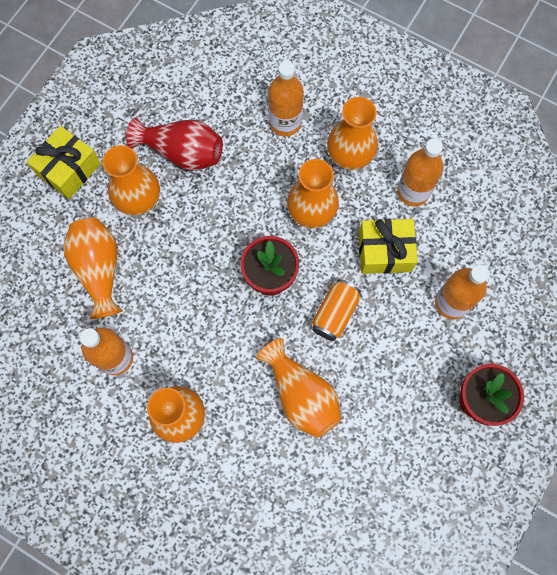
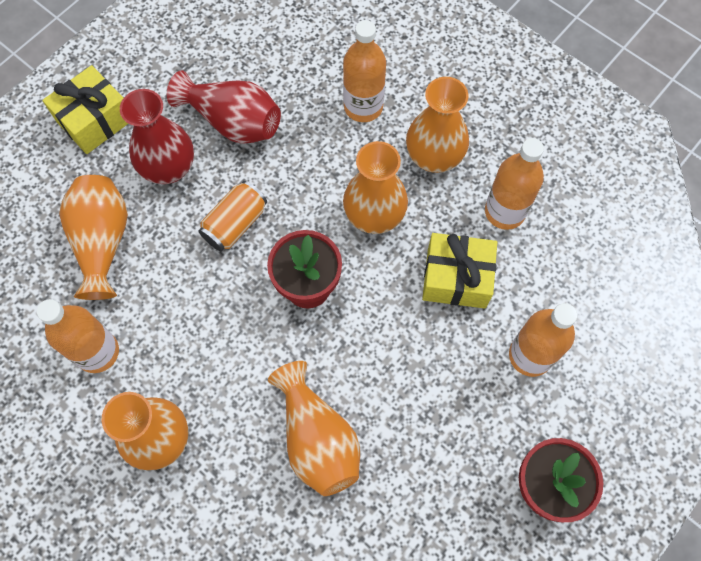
camera: 10 degrees right, 5 degrees down
(139, 200) = (169, 168): orange vase -> red vase
(334, 313) = (379, 344): orange can -> orange can (235, 224)

